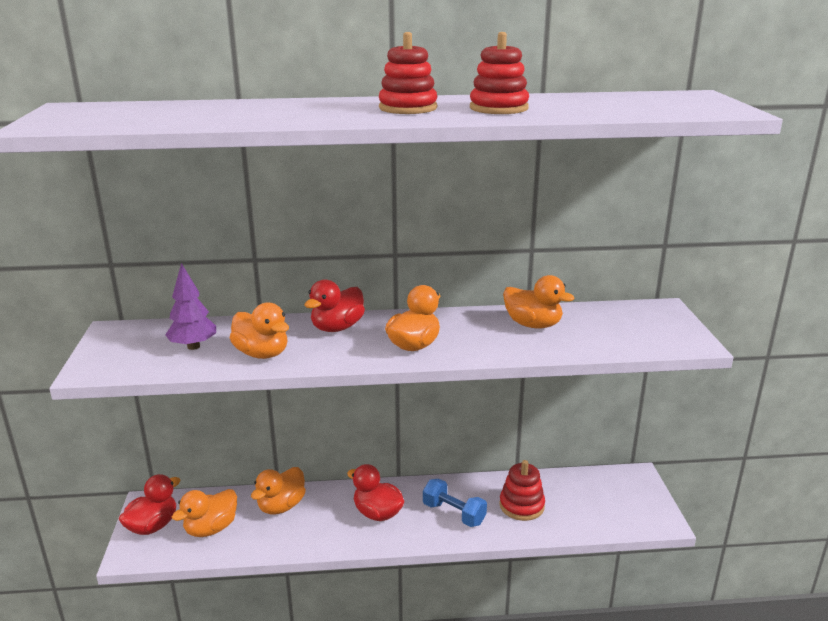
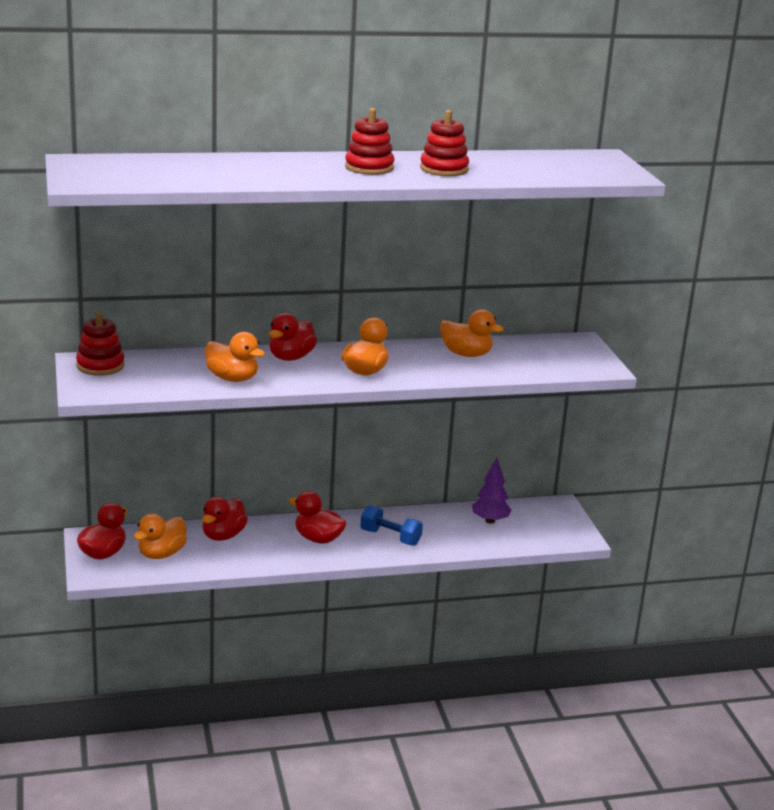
camera: 10 degrees left, 0 degrees up
(193, 346) = (167, 373): purple tree -> purple tree (490, 521)
(281, 506) = (223, 535): orange duck -> red duck
(521, 505) = (453, 530): red stacking toy -> red stacking toy (100, 366)

